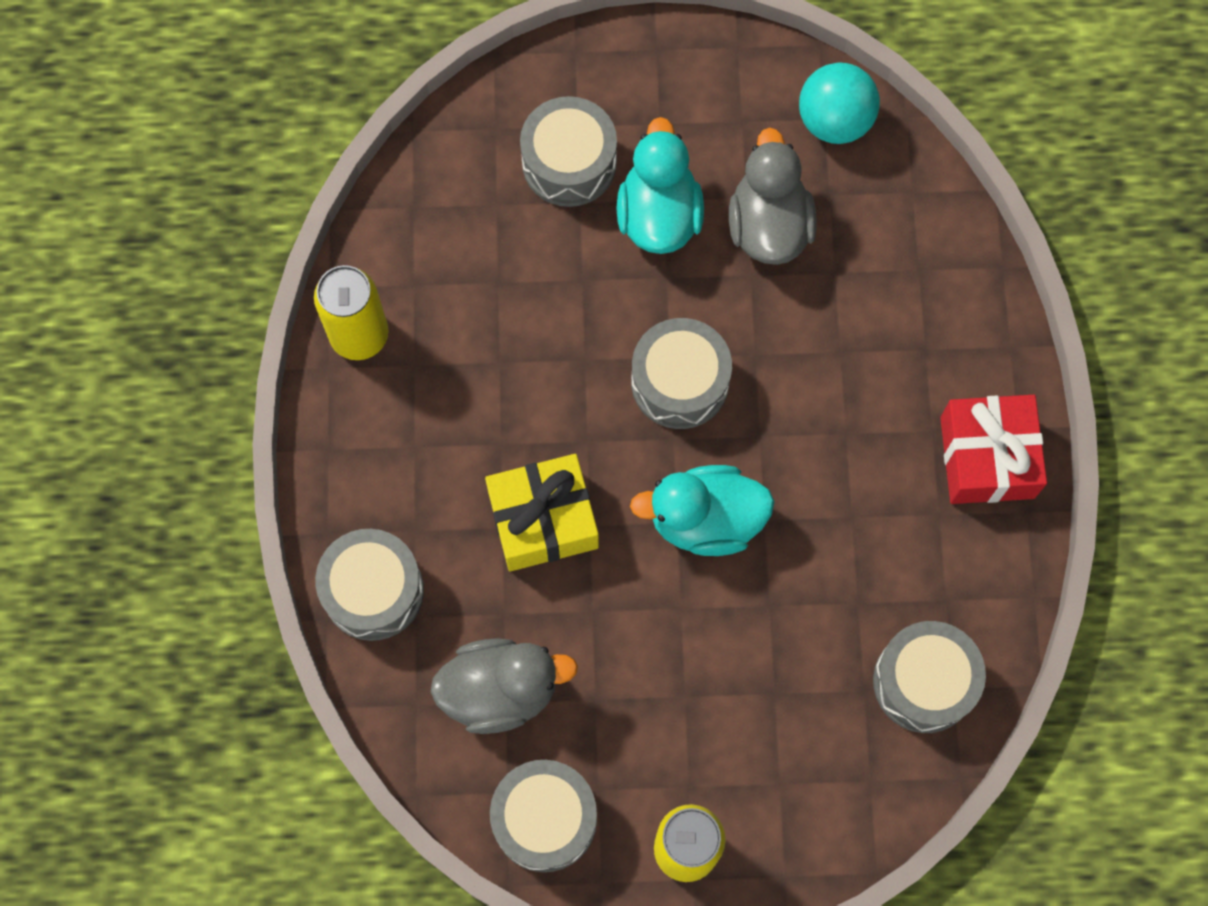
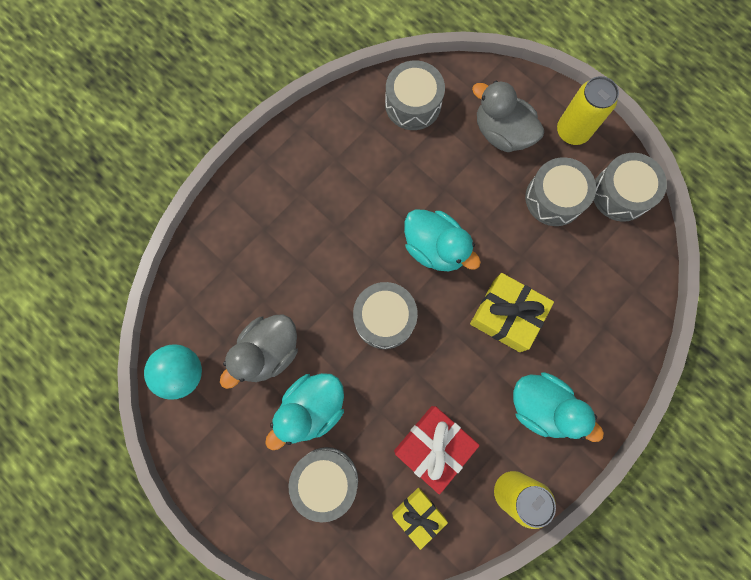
camera: 135 degrees left, 5 degrees up
(373, 591) = (613, 357): grey drum -> grey drum (554, 198)
(407, 454) = (542, 406): none -> turquoise duck
(438, 220) = (418, 515): none -> yellow gift
(500, 690) = (593, 260): grey duck -> grey duck (502, 132)
(987, 457) = (290, 161): red gift -> red gift (433, 446)

